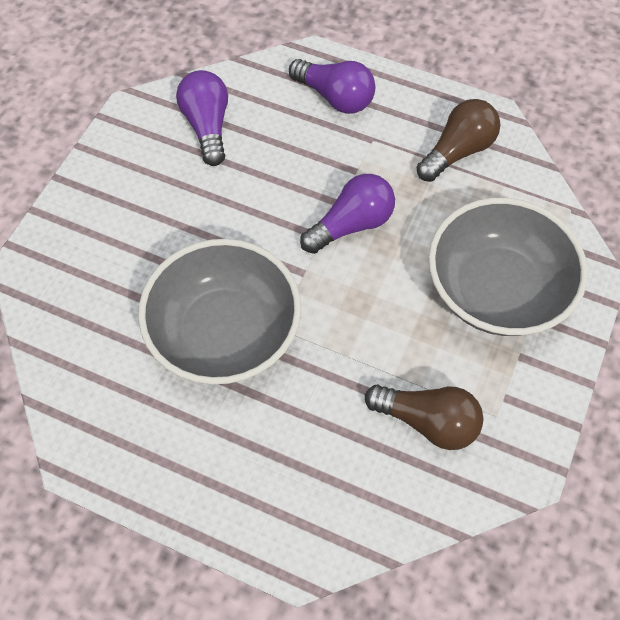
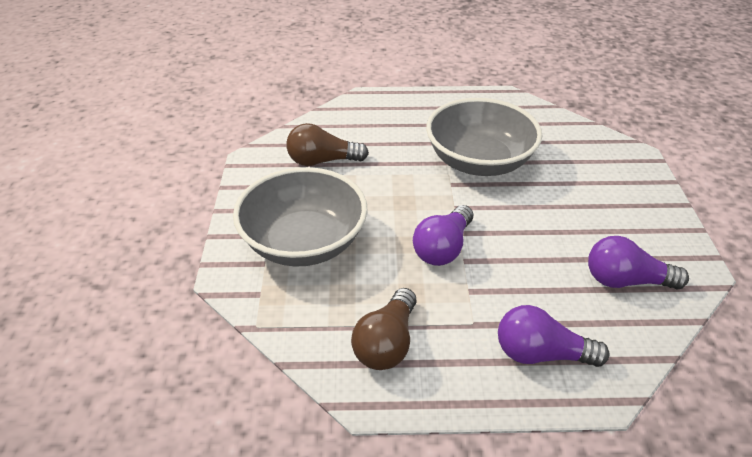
camera: 155 degrees right, 20 degrees down
(207, 126) = (625, 281): purple light bulb -> purple light bulb turned 135 degrees clockwise

